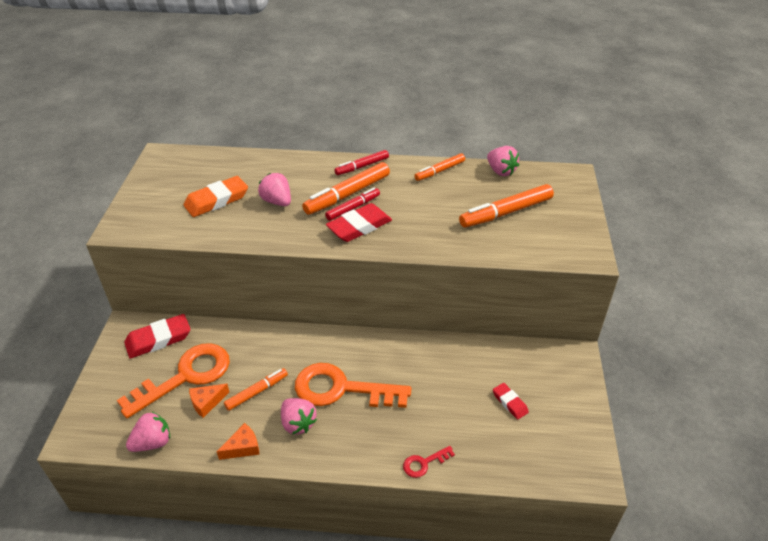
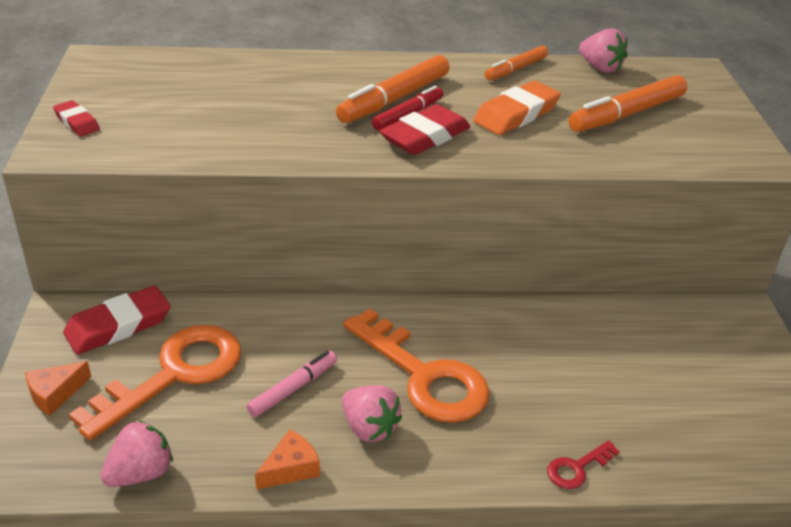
camera: 10 degrees left, 5 degrees down
(207, 402) = (217, 409): orange cheese -> orange cheese (55, 394)
(216, 200) = (199, 111): orange eraser -> orange eraser (516, 114)
(257, 392) = (293, 388): orange marker -> pink marker
(277, 201) = (292, 110): pink strawberry -> none
(342, 389) = (423, 376): orange key -> orange key turned 135 degrees counterclockwise
(362, 166) = (403, 66): red marker -> none
(510, 403) = (674, 377): red eraser -> red eraser (77, 122)

